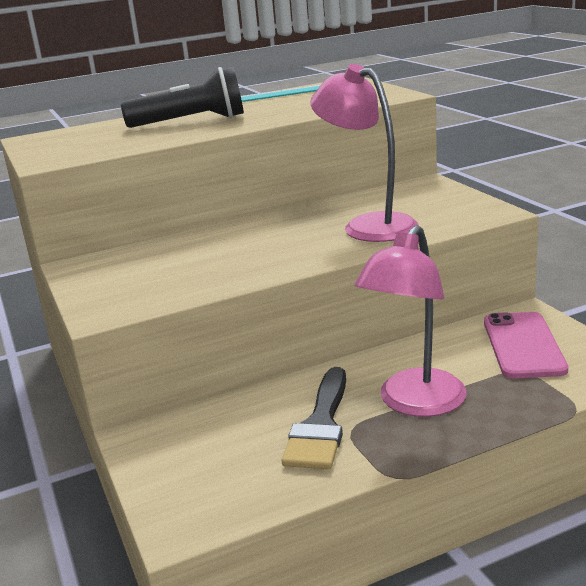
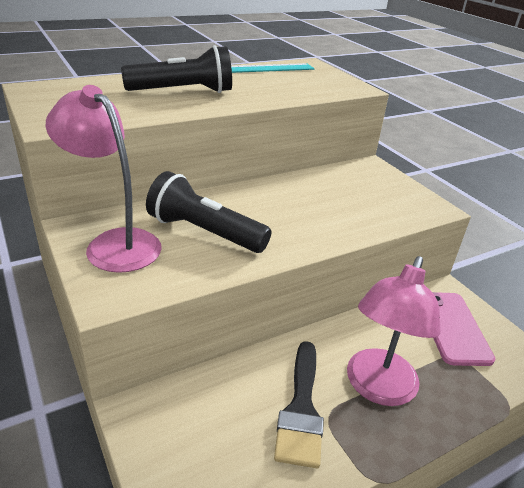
camera: 10 degrees left, 10 degrees up
(212, 257) = (204, 232): none -> black flashlight
(368, 225) = (335, 210): pink lamp -> pink lamp (114, 243)

